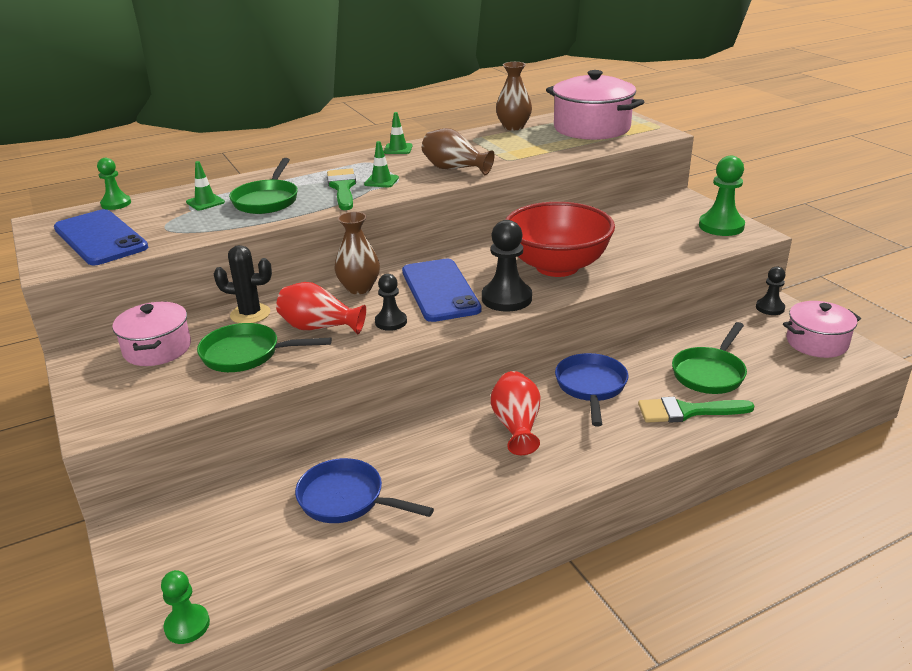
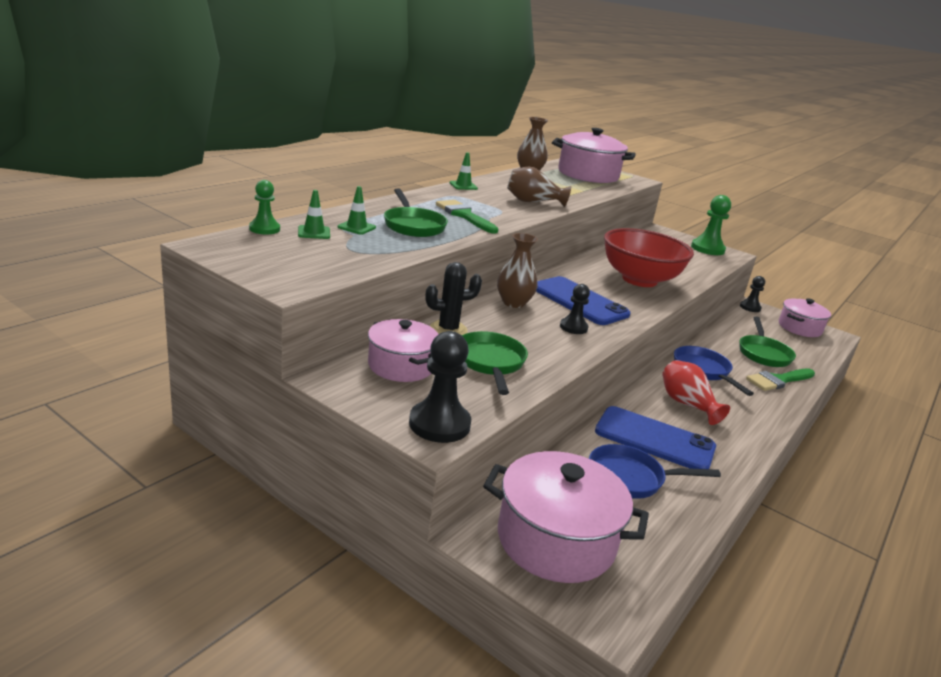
camera: 30 degrees left, 5 degrees down
(100, 238) = (298, 260): blue phone -> blue phone (654, 439)
(187, 625) = (623, 605): green pawn -> none
(196, 547) = (555, 540): none -> pink pot
(247, 354) = (490, 363): green pan -> green pan turned 105 degrees clockwise
(319, 327) = (522, 336): red vase -> none
(381, 181) = (489, 210): green traffic cone -> green traffic cone (314, 232)
(506, 298) = (634, 304): black pawn -> black pawn (439, 424)

